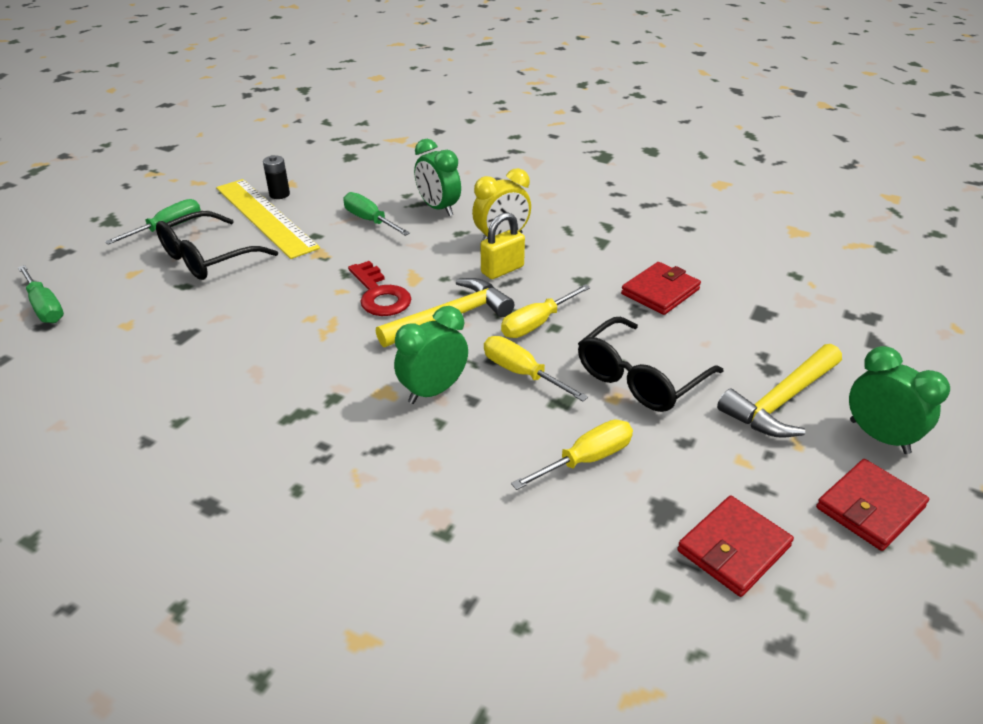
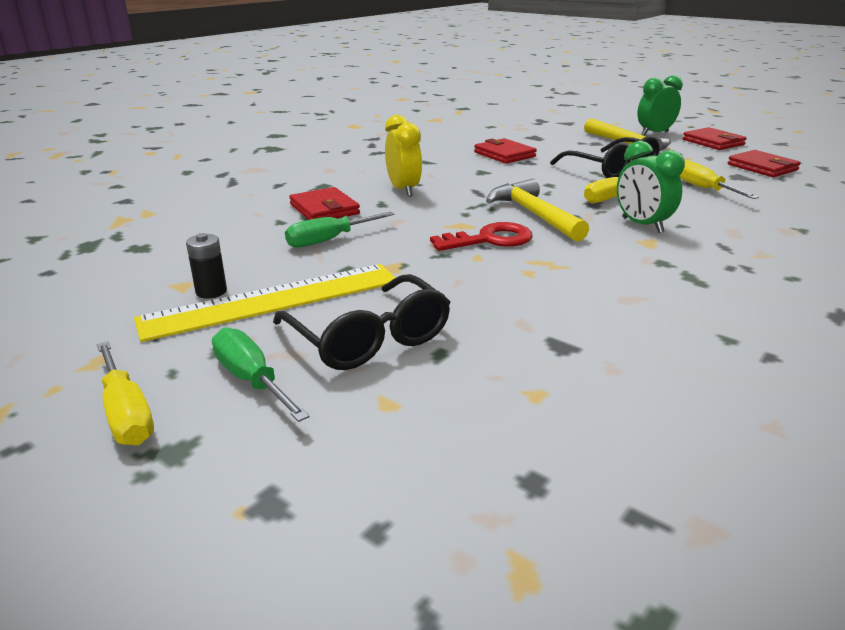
camera: 80 degrees left, 10 degrees down
(45, 307) = (475, 491): green screwdriver -> none
(438, 208) = (324, 209): green clock -> red wallet
(502, 270) = (458, 193): yellow padlock -> none
(537, 323) = (544, 188): yellow screwdriver -> yellow screwdriver (126, 413)

